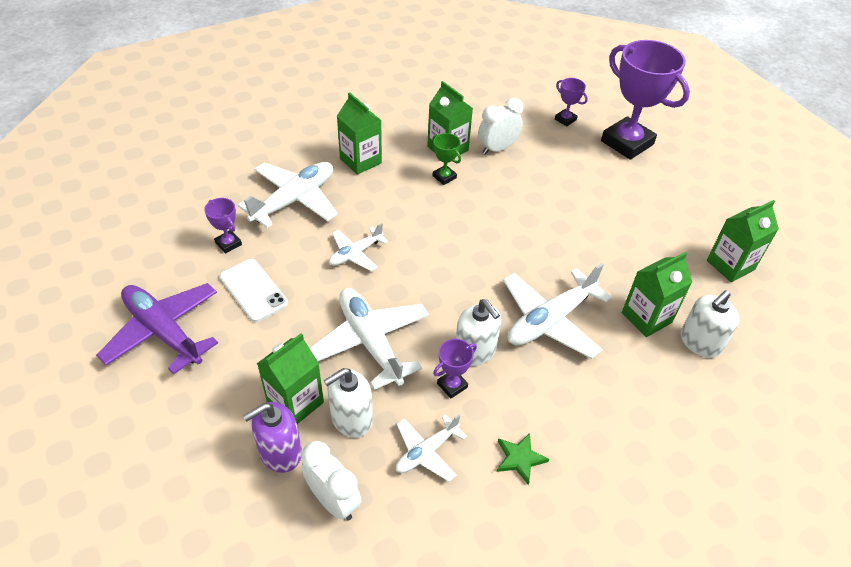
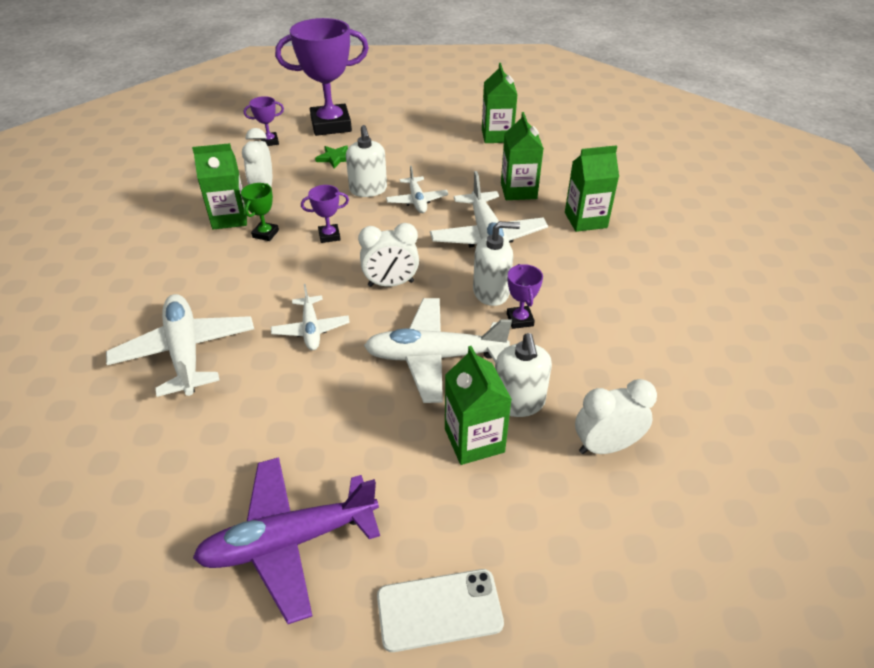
camera: 60 degrees left, 5 degrees down
(228, 243) = (198, 433): purple trophy -> purple trophy (329, 236)
(253, 290) = (292, 430): white phone -> white phone (439, 609)
(280, 452) = (530, 472): purple soap dispenser -> none
(360, 161) = (180, 281): green carton -> green carton (585, 220)
(426, 452) = (582, 362): white plane -> white plane (417, 201)
(438, 278) = (391, 284): none -> white clock
(444, 177) = (265, 234): green trophy -> green trophy turned 60 degrees counterclockwise
(519, 458) = (615, 308): green star -> green star (335, 158)
(700, 342) = (557, 178): white soap dispenser -> white soap dispenser (368, 190)

